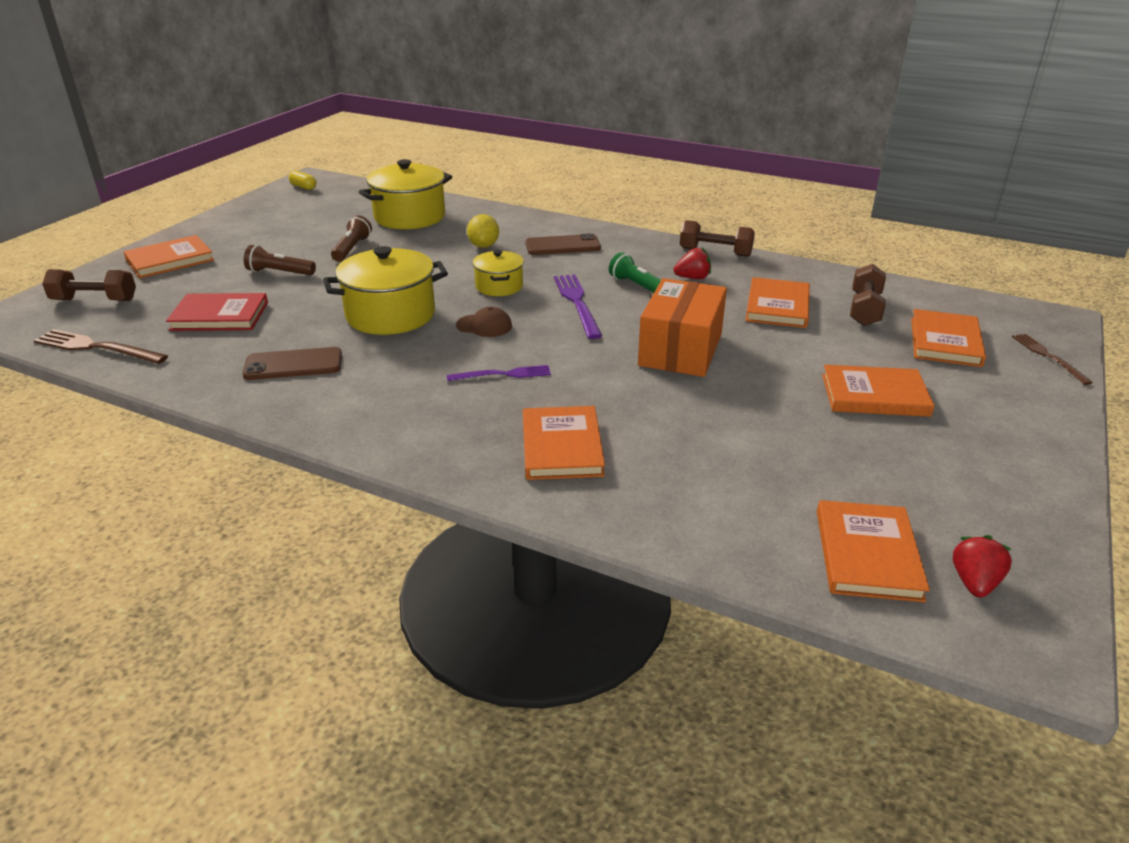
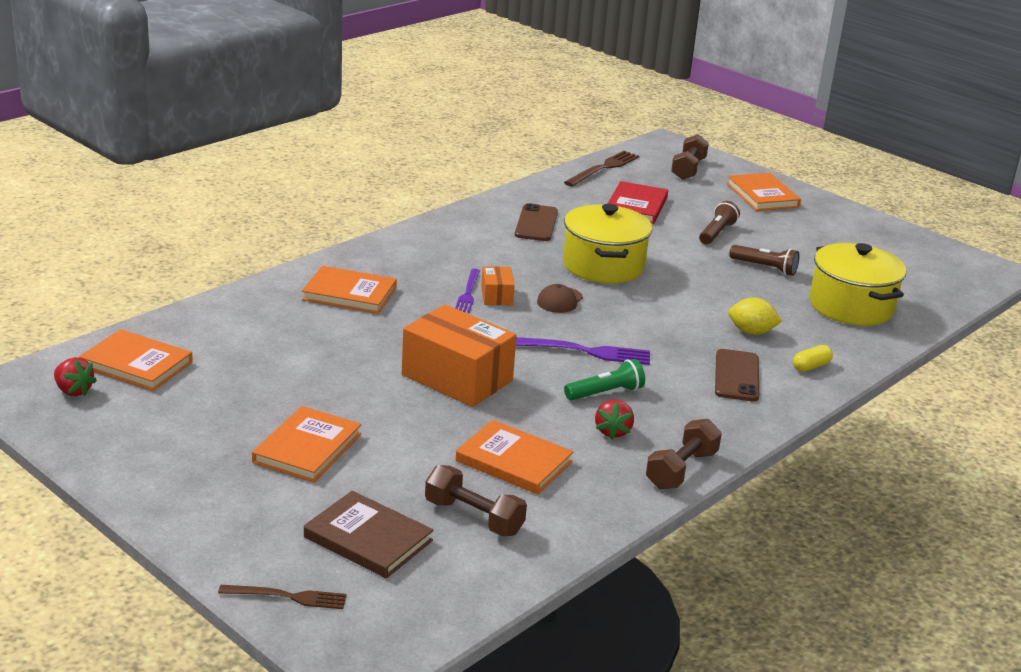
camera: 105 degrees right, 5 degrees down
(303, 187) = (962, 264): yellow capsule -> yellow capsule (811, 366)
(499, 286) = (641, 321): yellow pot -> none
(499, 358) = (496, 296): none -> orange box
(945, 342) = (368, 539): orange book -> brown book

